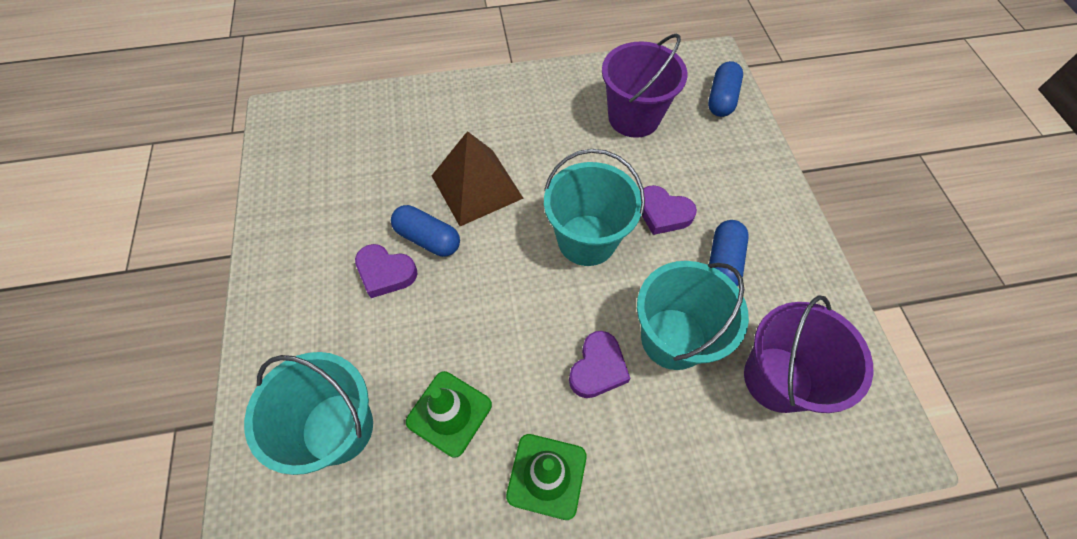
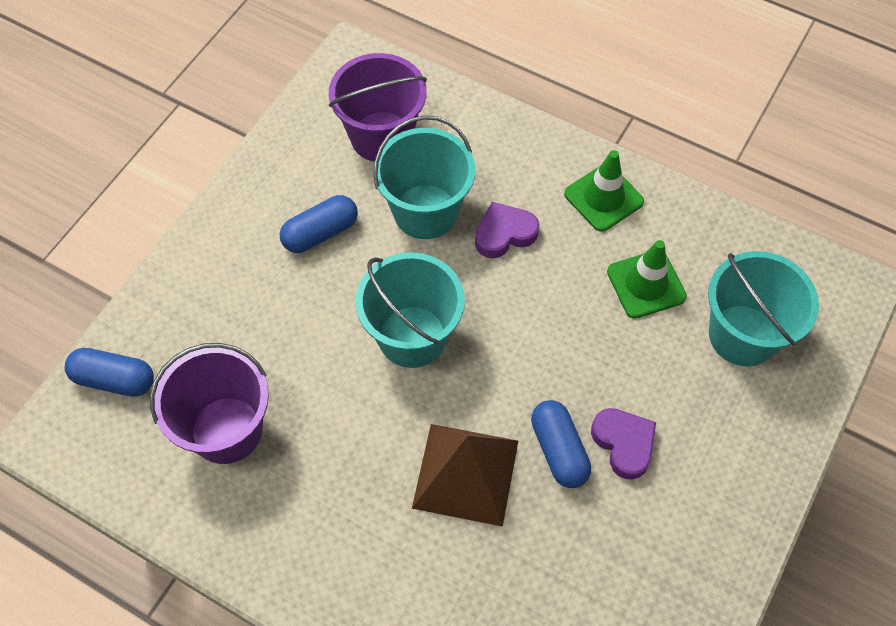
camera: 140 degrees left, 0 degrees up
(663, 213) = (319, 308): purple heart -> none
(721, 99) = (114, 379): blue capsule -> blue capsule turned 45 degrees clockwise

